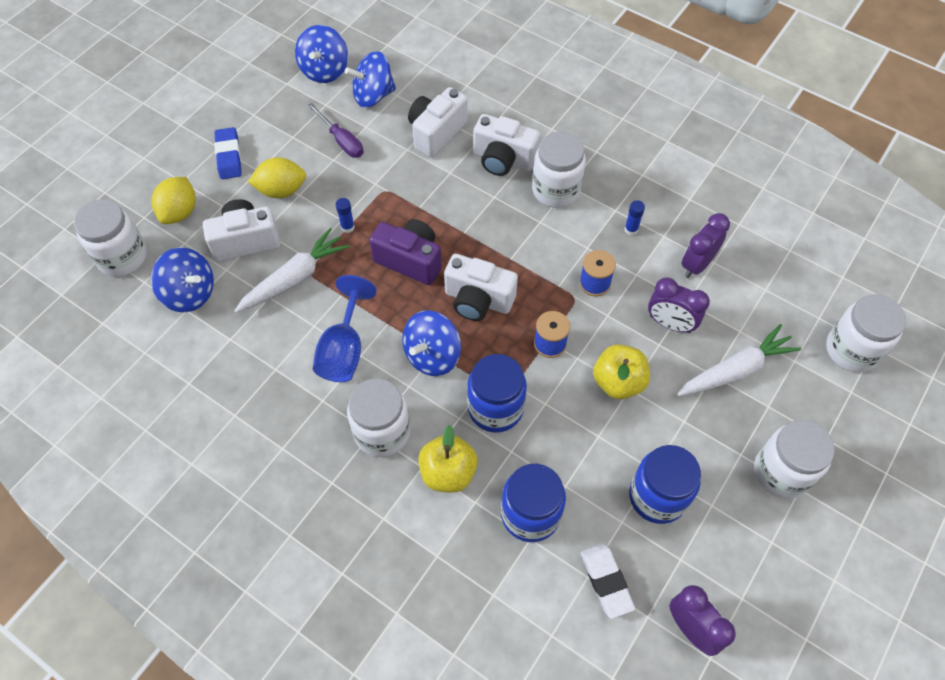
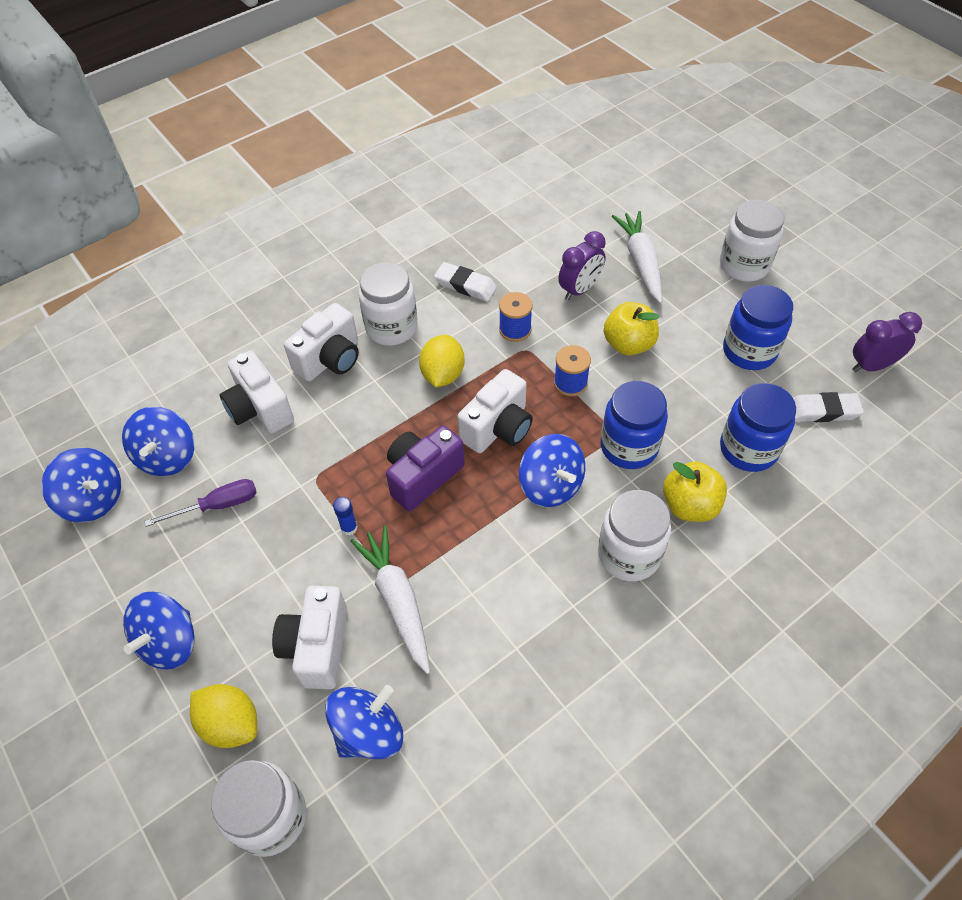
camera: 70 degrees left, 5 degrees down
(229, 156) = (169, 642): blue eraser -> blue spinning top
(281, 190) = (258, 589): yellow lemon -> yellow lemon (443, 374)
(344, 350) = (515, 569): blue goblet -> none
(631, 229) = (465, 285): blue glue stick -> white eraser
(697, 264) = (524, 252): purple clock -> none
(851, 350) = (644, 187): white jar -> none

